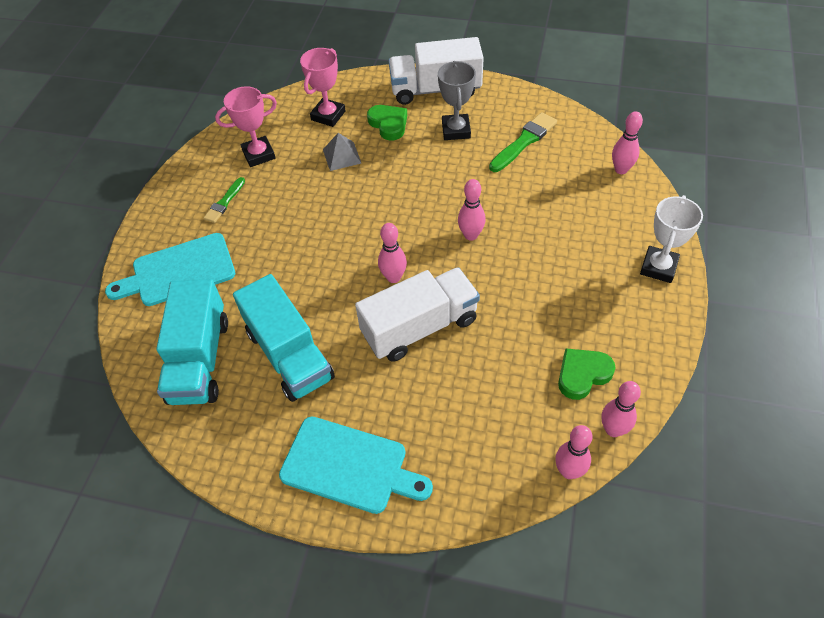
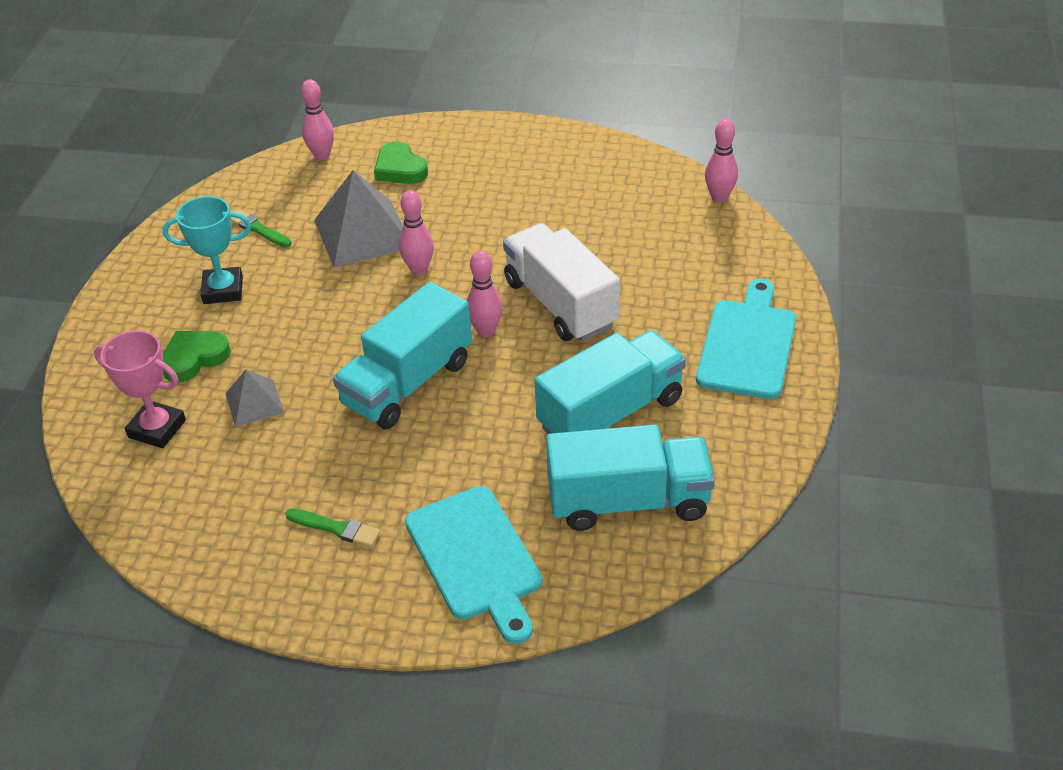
camera: 95 degrees left, 10 degrees down
(258, 154) = (233, 503): pink trophy -> none
(345, 232) = (407, 383): none -> turquoise truck
(435, 90) = (128, 314): white truck -> none
(456, 130) = (223, 290): grey trophy -> turquoise trophy
(517, 200) = (363, 233): none -> grey pyramid
(524, 141) = (258, 229): green brush -> green brush, size x0.63
(582, 374) = (610, 188): green heart -> green heart (400, 169)
(613, 430) = (670, 171): pink bowling pin -> none
(658, 267) = (471, 137): white trophy -> none

